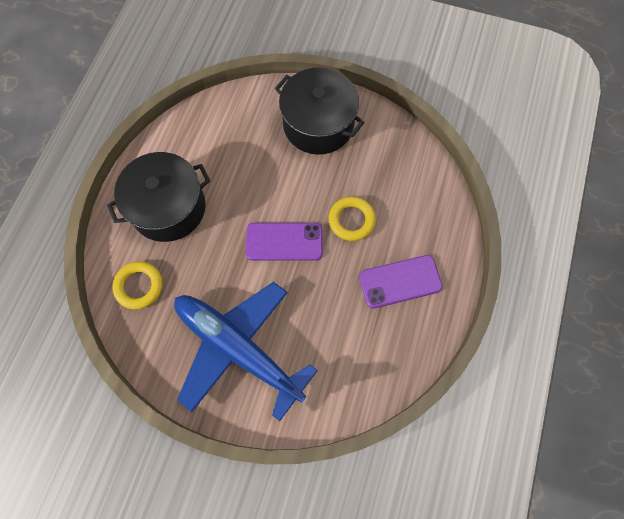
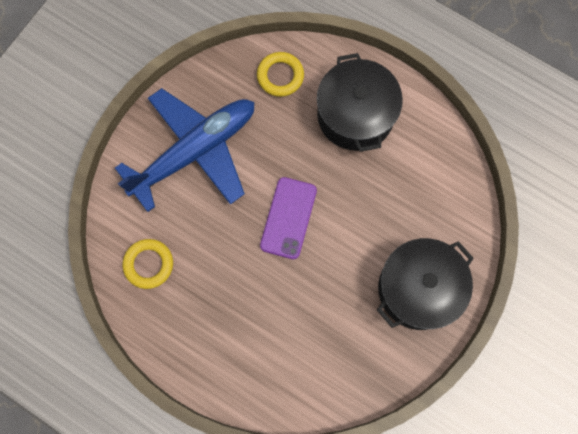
camera: 105 degrees right, 5 degrees up
(351, 220) = (293, 292): yellow ring -> yellow ring (148, 264)
(400, 281) = (214, 321): purple phone -> none

